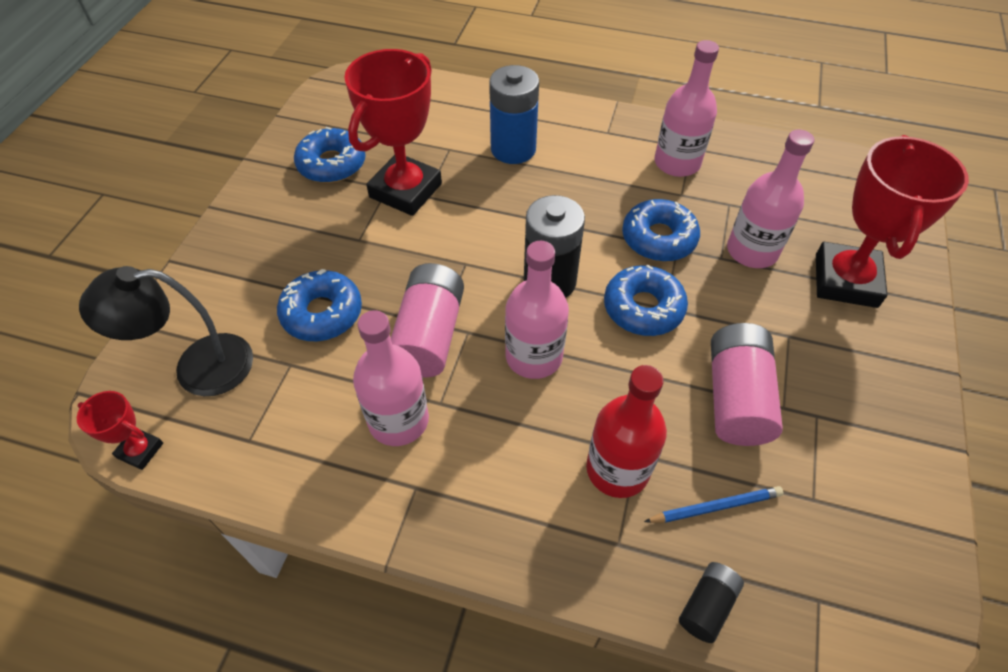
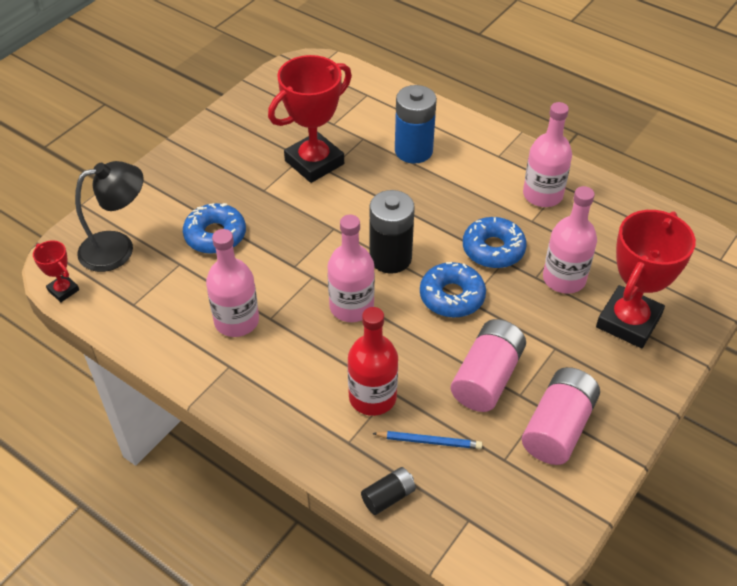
camera: 20 degrees right, 5 degrees down
(197, 367) = (118, 248): black lamp -> black lamp turned 150 degrees clockwise
(332, 164) = (268, 128): blue donut -> none
(429, 335) = (283, 271): pink battery -> pink battery (558, 427)

